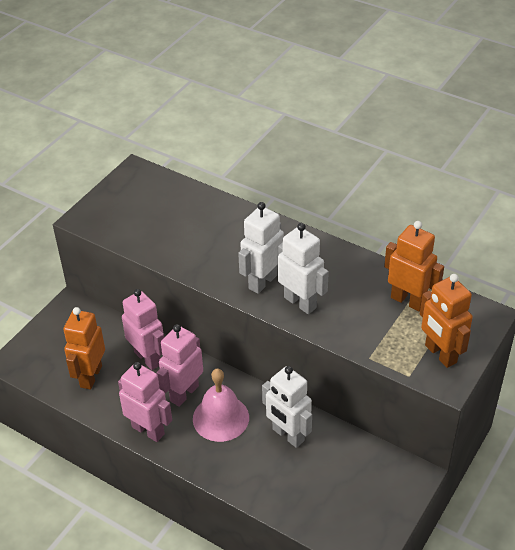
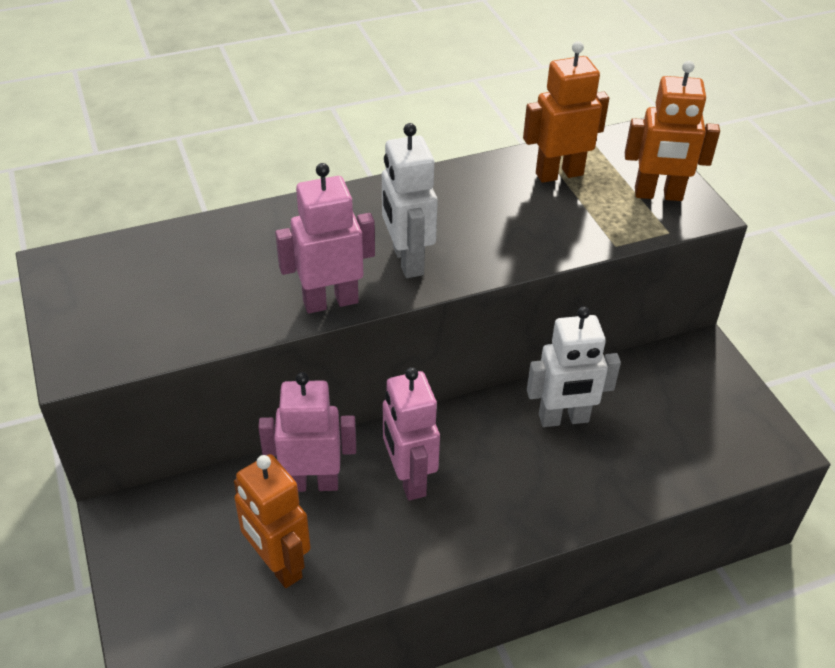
camera: 55 degrees left, 0 degrees up
(148, 430) = (434, 551): pink robot -> pink robot (330, 301)
(221, 418) = (482, 465): pink bell -> none
(300, 302) = (476, 249): white robot -> none

